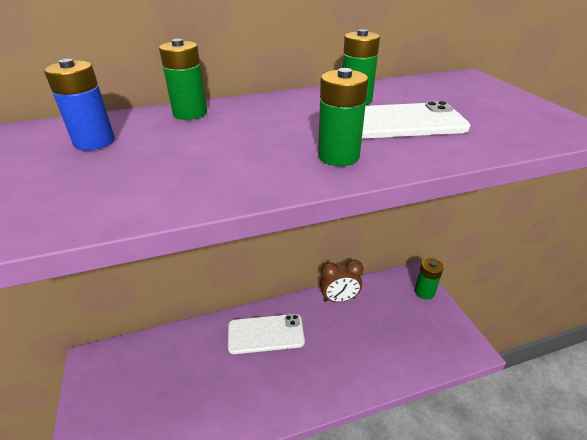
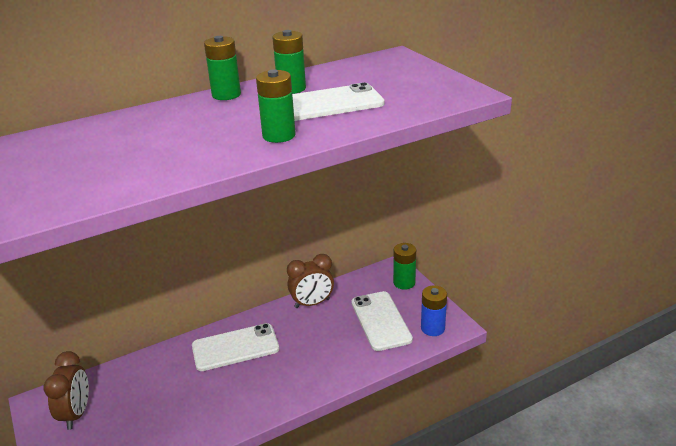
camera: 10 degrees left, 5 degrees down
(94, 142) = (68, 148): blue battery -> blue battery (432, 328)
(116, 378) = (76, 413): none -> brown clock
(190, 113) = (142, 116): green battery -> green battery (226, 95)
(401, 330) = (380, 321): none -> white phone

